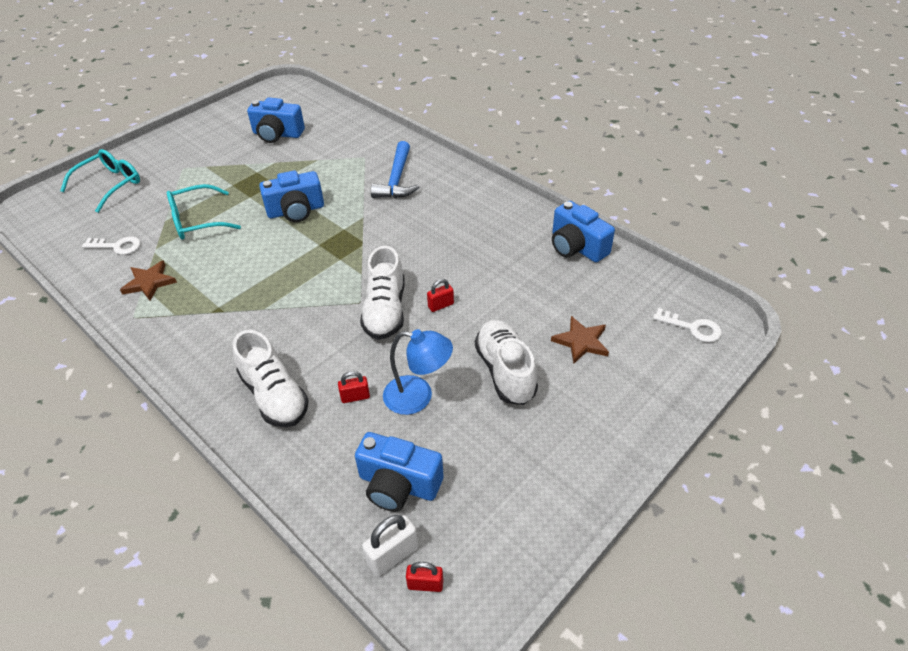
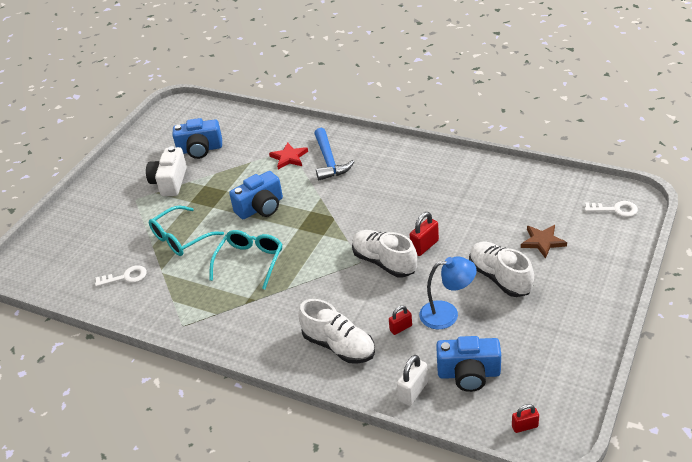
camera: 15 degrees left, 5 degrees down
(110, 185) = (79, 230): turquoise glasses -> turquoise glasses (250, 261)
(149, 282) = (176, 296): brown star -> none
(227, 159) = (170, 182): none -> white camera
(358, 165) = (289, 157): none -> red star
(385, 311) = (384, 262): white shoe -> white shoe turned 150 degrees clockwise
(392, 555) = (492, 417): white padlock -> white padlock (413, 391)
(441, 305) = (424, 246): red padlock -> red padlock, size x1.52
(576, 247) = (502, 175): blue camera -> none

